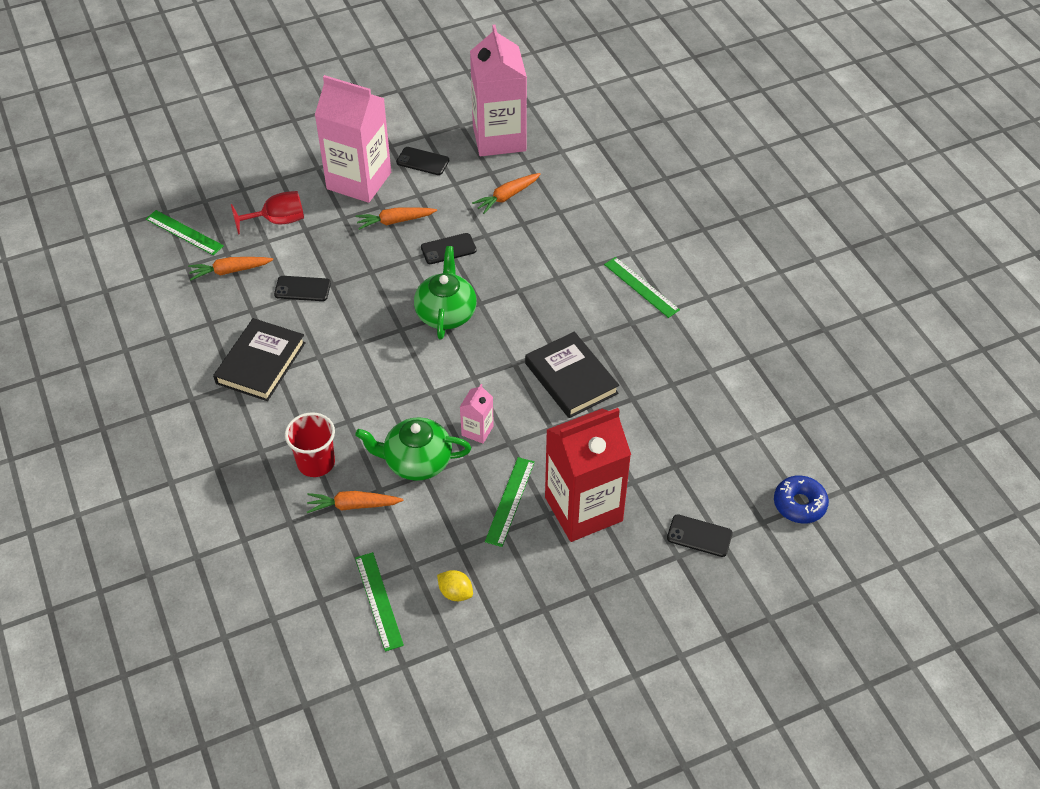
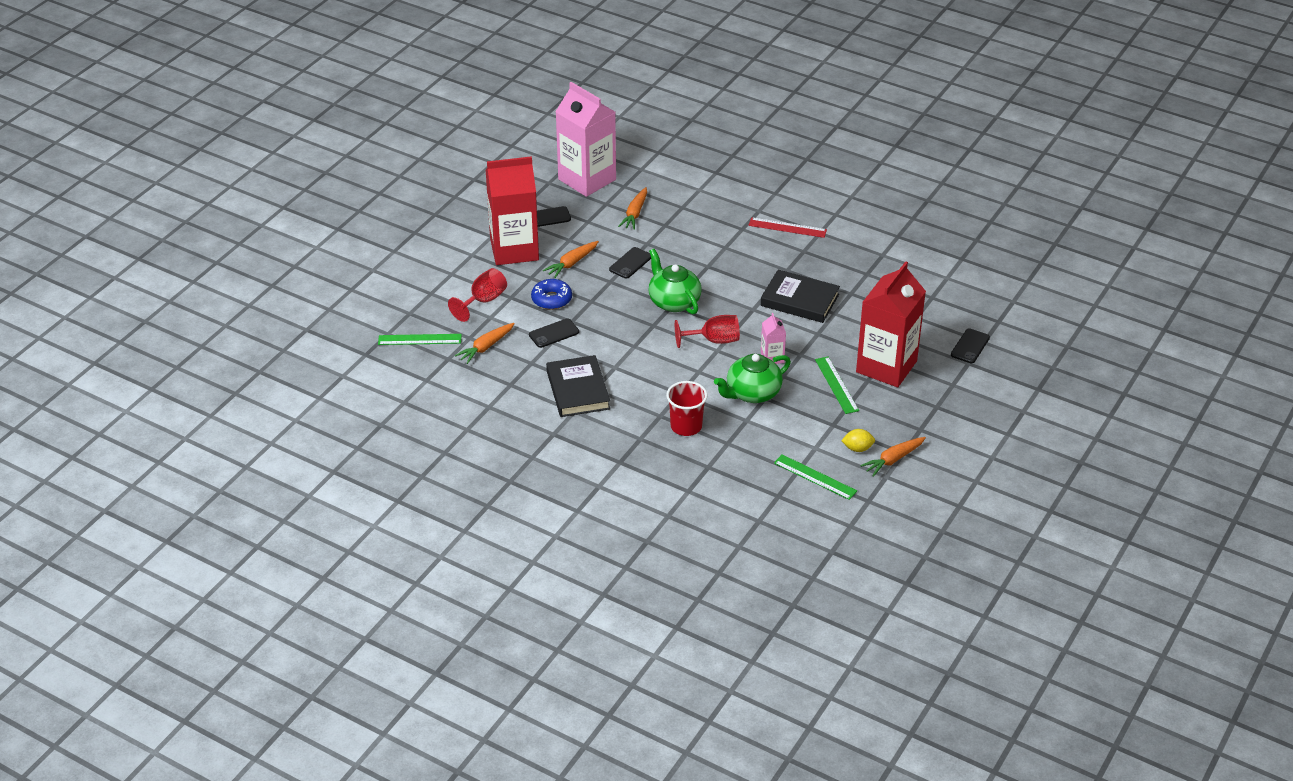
camera: 35 degrees left, 10 degrees down
(353, 505) = (739, 437): orange carrot -> orange carrot (893, 460)
(359, 181) = (514, 250): pink carton -> red carton
(440, 378) = (714, 340): none -> red goblet
(641, 287) = (787, 228): green ruler -> red ruler
(699, 536) = (970, 346): black phone -> black phone turned 45 degrees counterclockwise
(799, 504) = (1010, 301): blue donut -> blue donut (551, 299)

